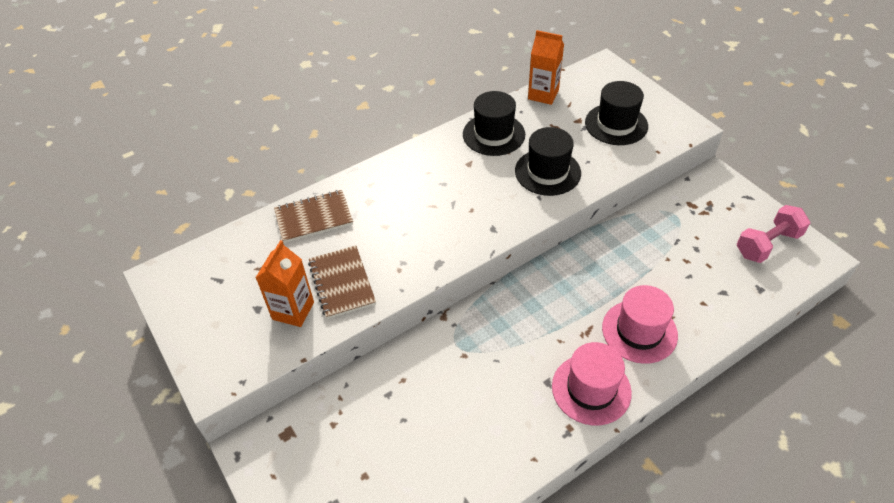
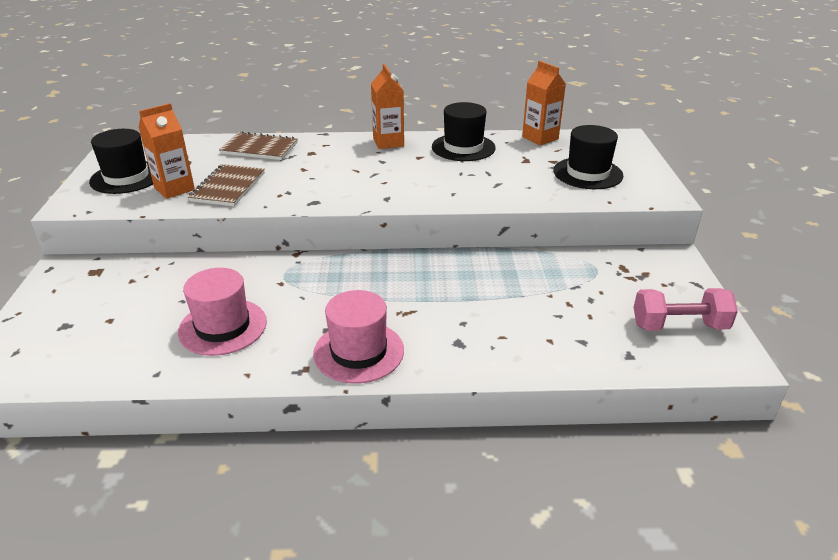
camera: 30 degrees right, 15 degrees down
(424, 156) = (388, 142): none -> orange carton
(547, 172) = (481, 181): black hat -> black hat (126, 177)
(639, 331) = (456, 333): pink hat -> pink hat (223, 327)

